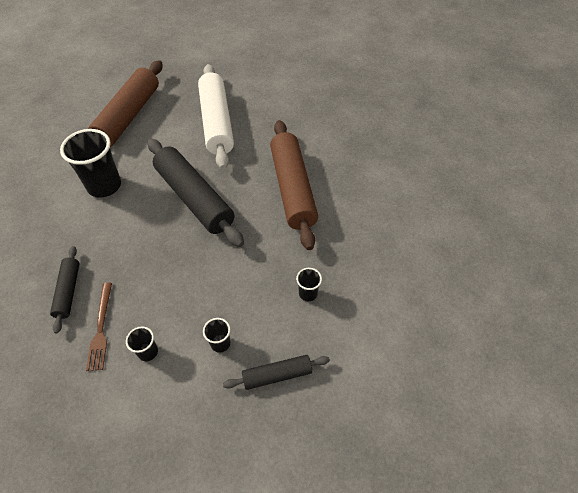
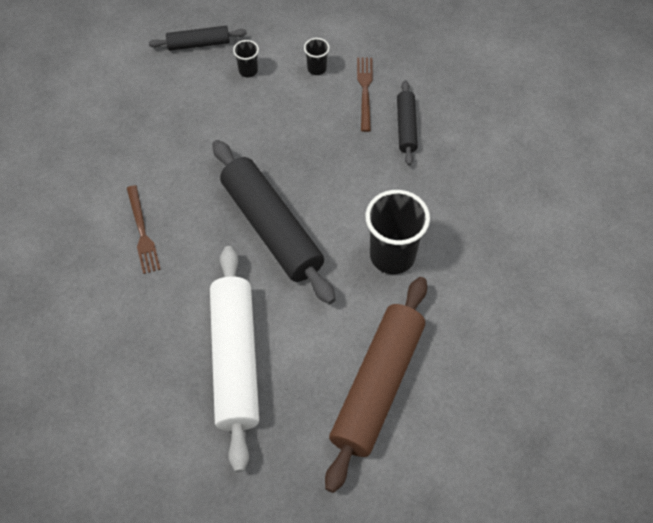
camera: 175 degrees left, 5 degrees up
(292, 189) = (142, 232): brown rolling pin -> brown fork
(308, 293) = (154, 107): black cup -> none

